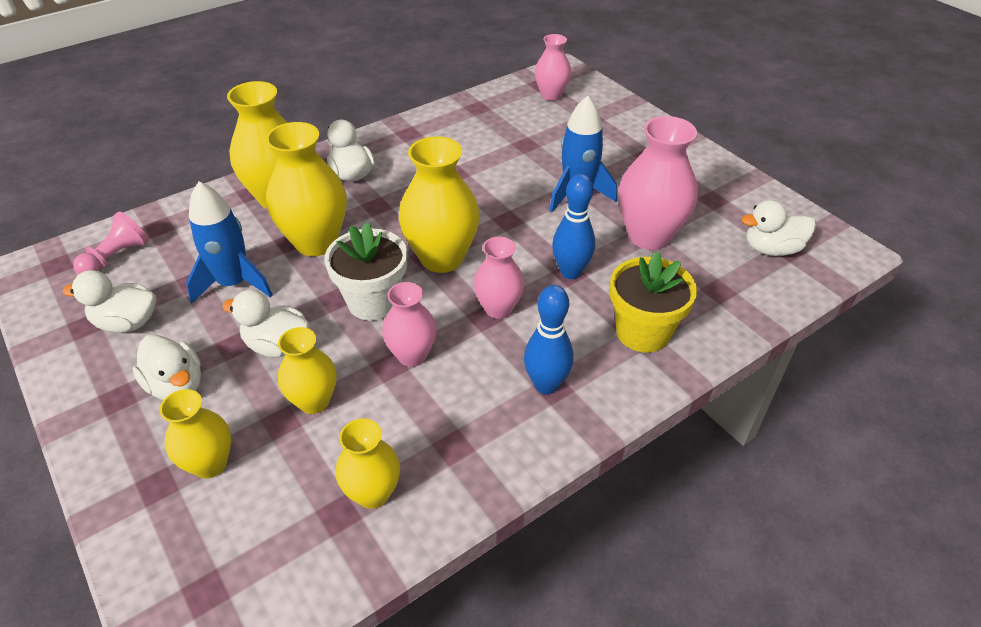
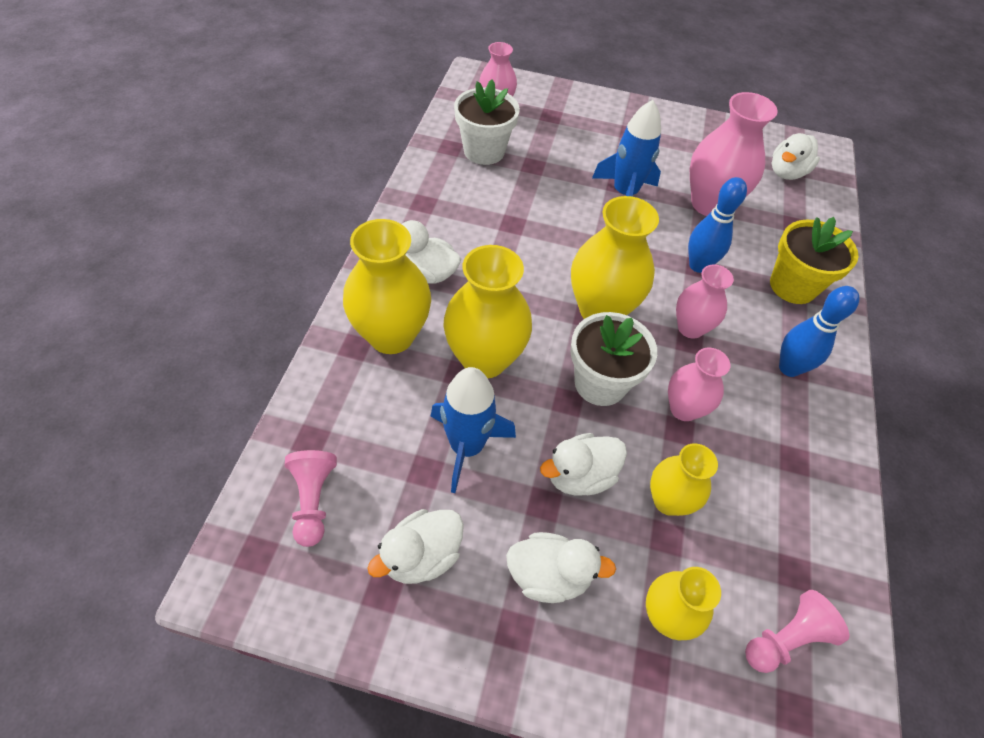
camera: 45 degrees left, 10 degrees up
(267, 546) = (786, 639): none -> pink pawn
(373, 493) = (795, 537): yellow vase -> none
(499, 120) = (484, 151): none -> white flower pot

